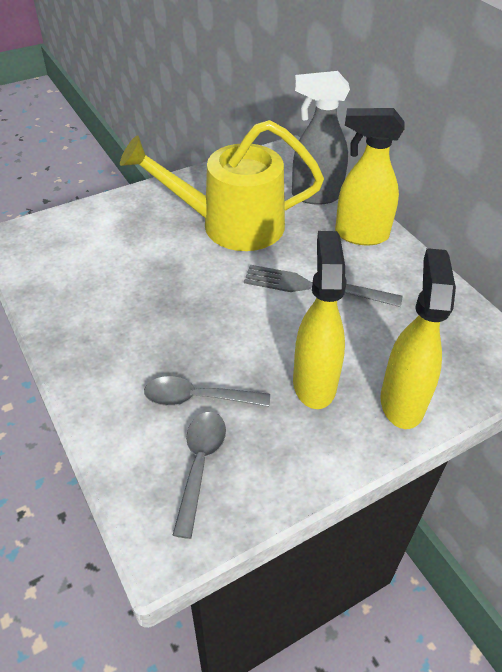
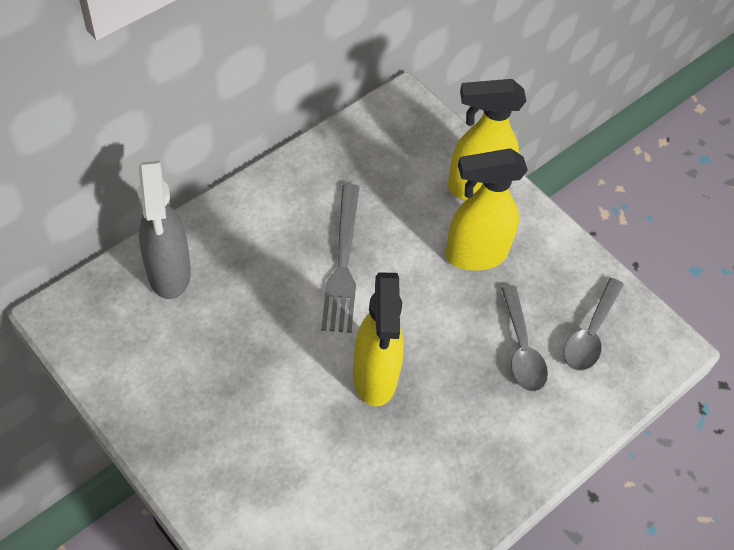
camera: 105 degrees left, 10 degrees up
(200, 465) = (590, 333): grey spoon -> grey spoon turned 60 degrees counterclockwise
(230, 225) = (246, 362): yellow watering can -> none
(360, 235) = (243, 224): yellow spray bottle -> yellow spray bottle (375, 377)

